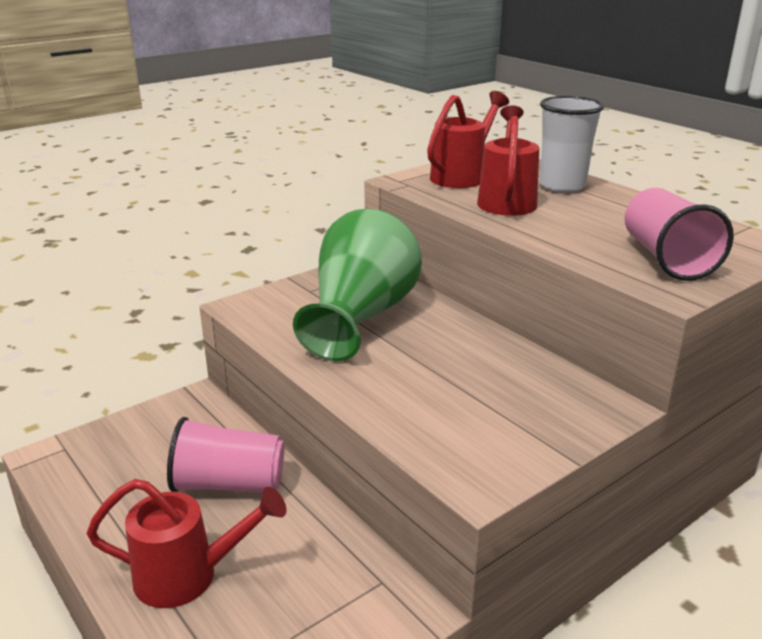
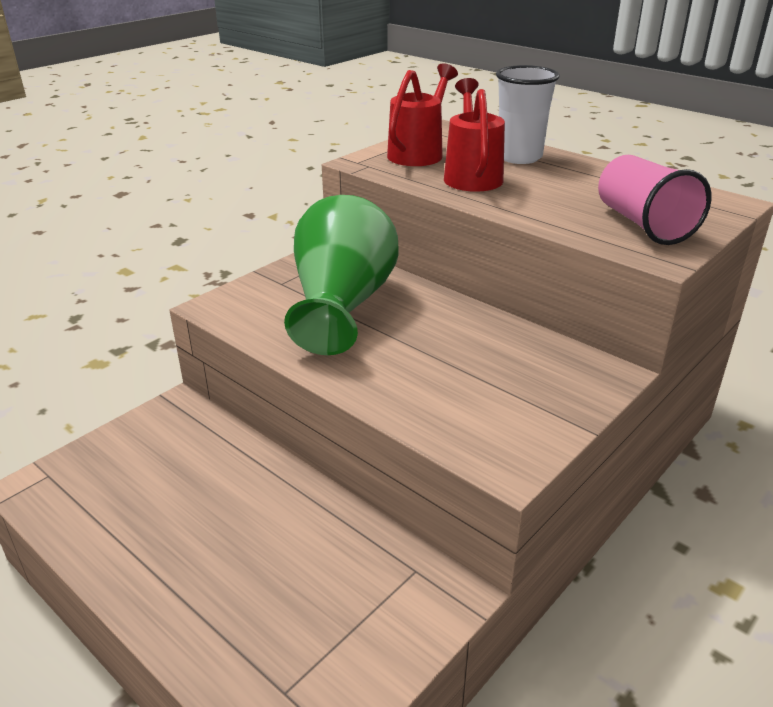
camera: 10 degrees left, 5 degrees up
(188, 576) = (218, 593): red watering can -> none
(229, 484) = (235, 492): pink cup -> none

